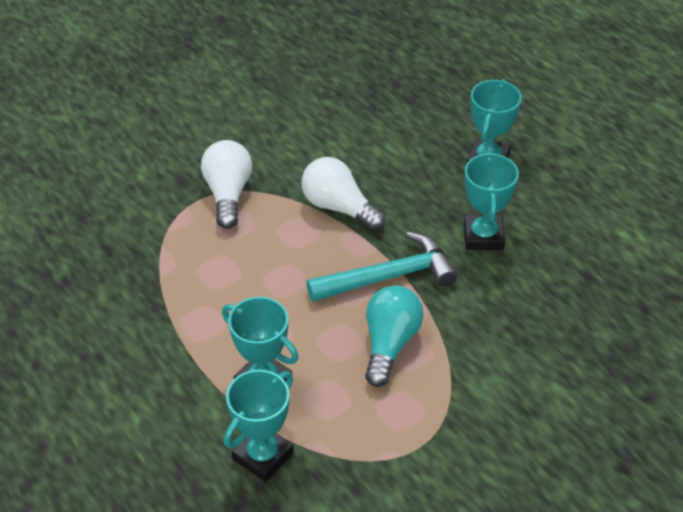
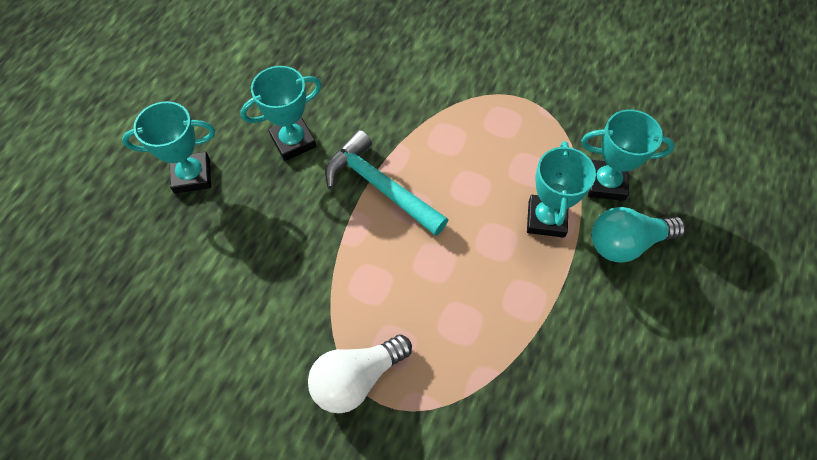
camera: 120 degrees left, 15 degrees up
(338, 207) = (319, 266): white light bulb -> none
(389, 344) = (448, 154): turquoise light bulb -> turquoise light bulb (626, 243)

